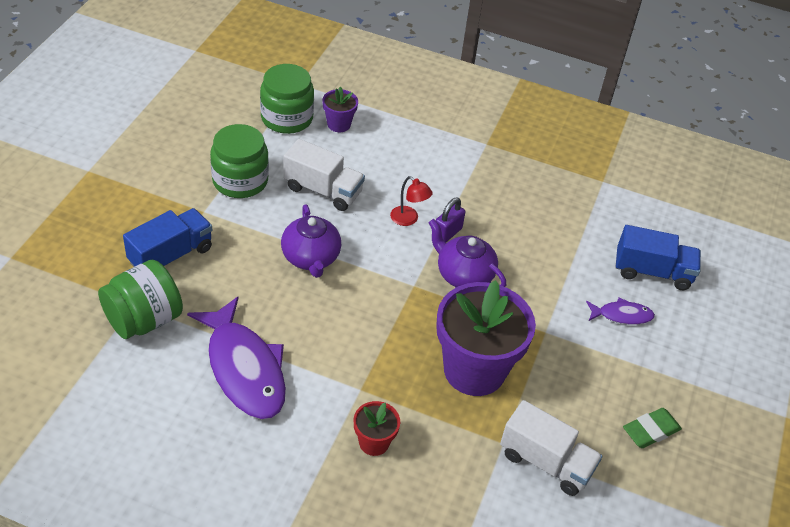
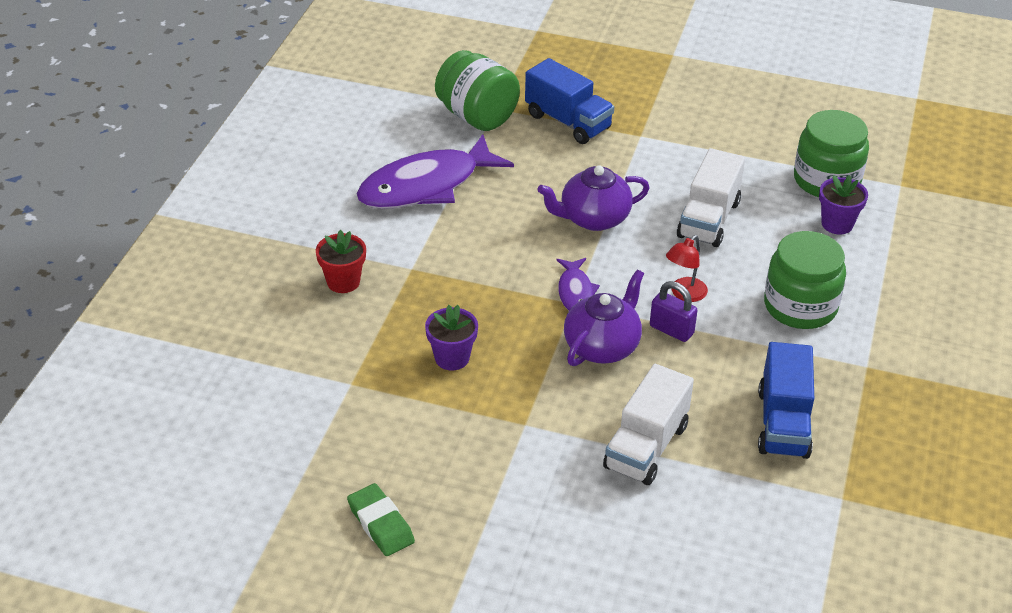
camera: 90 degrees right, 5 degrees down
(240, 181) = (699, 155): green jar -> green jar (800, 306)
(474, 370) = (452, 358): purple flower pot -> purple flower pot, size x0.46
(546, 462) = (327, 420): white truck -> white truck (646, 446)
(622, 315) = (571, 505): purple fish -> purple fish (575, 292)
(652, 272) = (665, 547): blue truck -> blue truck (783, 423)

